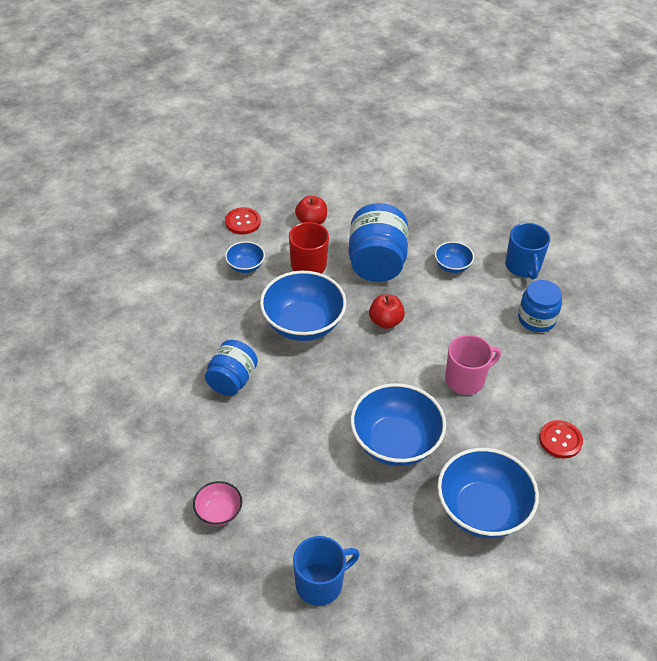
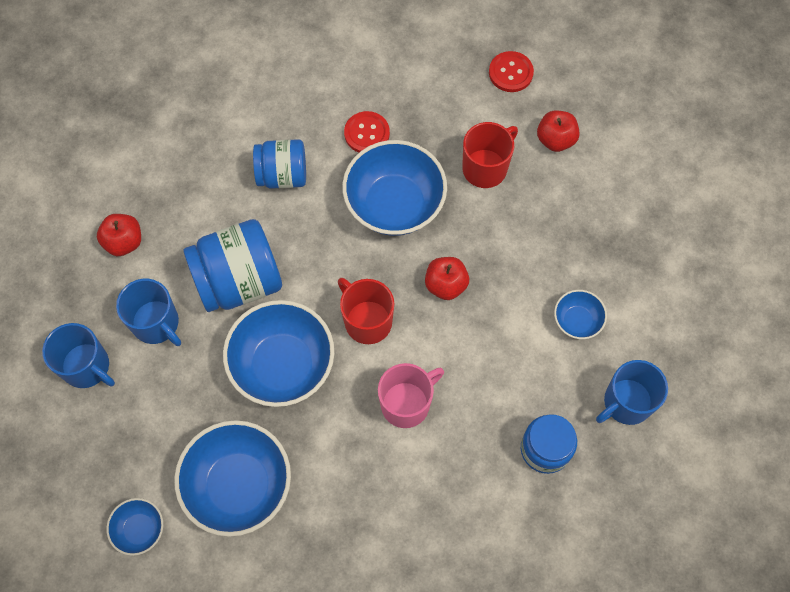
camera: 65 degrees right, 20 degrees up
(219, 512) = (124, 242): pink bowl -> red apple
(245, 266) = (445, 109): blue bowl -> blue bowl (139, 529)
(310, 515) = (156, 323): none -> blue mug
(376, 263) = (531, 237): blue jar -> blue jar (239, 281)
(388, 377) = (367, 321): none -> red mug
(466, 379) = (406, 403): pink mug -> pink mug turned 75 degrees counterclockwise
(560, 440) = (372, 537): red button -> red button (367, 133)

